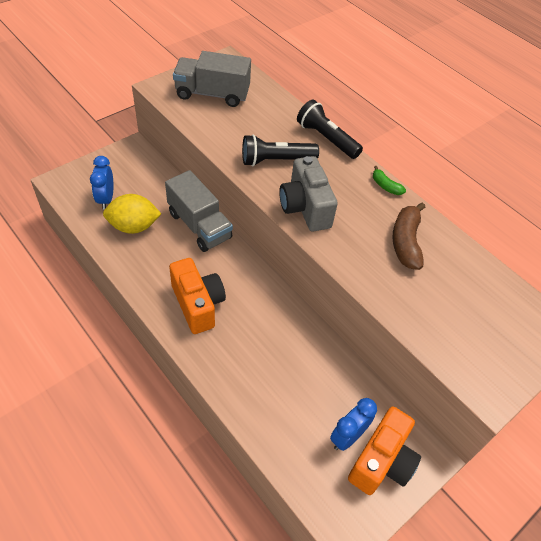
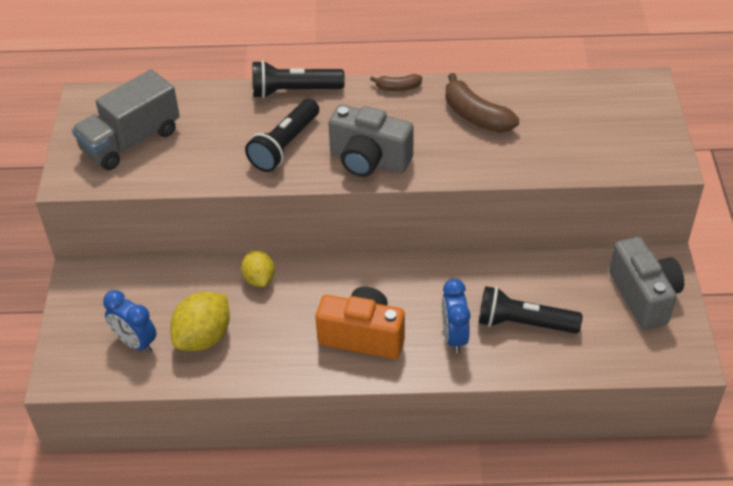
camera: 45 degrees left, 5 degrees down
(199, 225) = (259, 279): grey truck -> yellow lemon
(286, 393) = (524, 323): none -> black flashlight
(347, 436) = (602, 305): blue clock -> blue clock (454, 337)
(382, 461) = (644, 296): orange camera -> grey camera
(385, 186) = (398, 88): green banana -> brown banana

